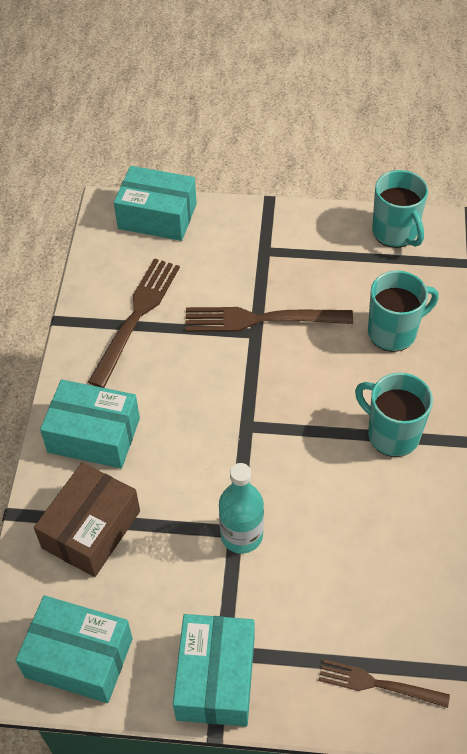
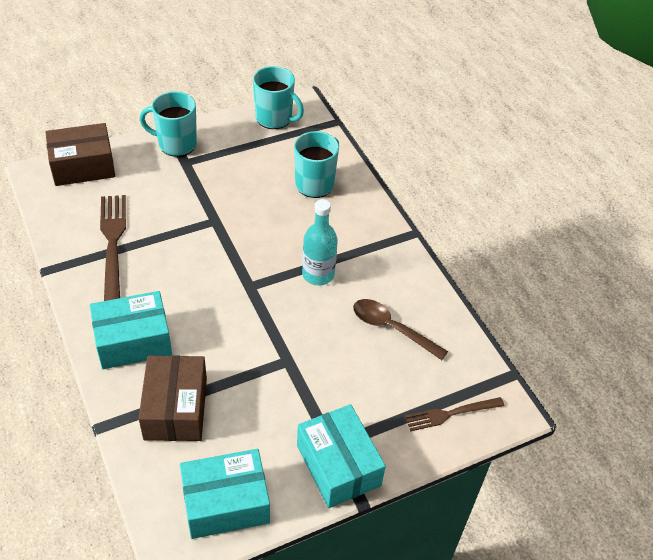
camera: 35 degrees left, 5 degrees down
(157, 216) = (83, 166): turquoise box -> brown box
(241, 535) = (294, 361): turquoise bottle -> turquoise bottle (318, 274)
(259, 320) = (212, 210): brown fork -> none
(373, 548) = (391, 328): none -> brown spoon
(391, 434) = (357, 250): turquoise mug -> turquoise mug (176, 144)

